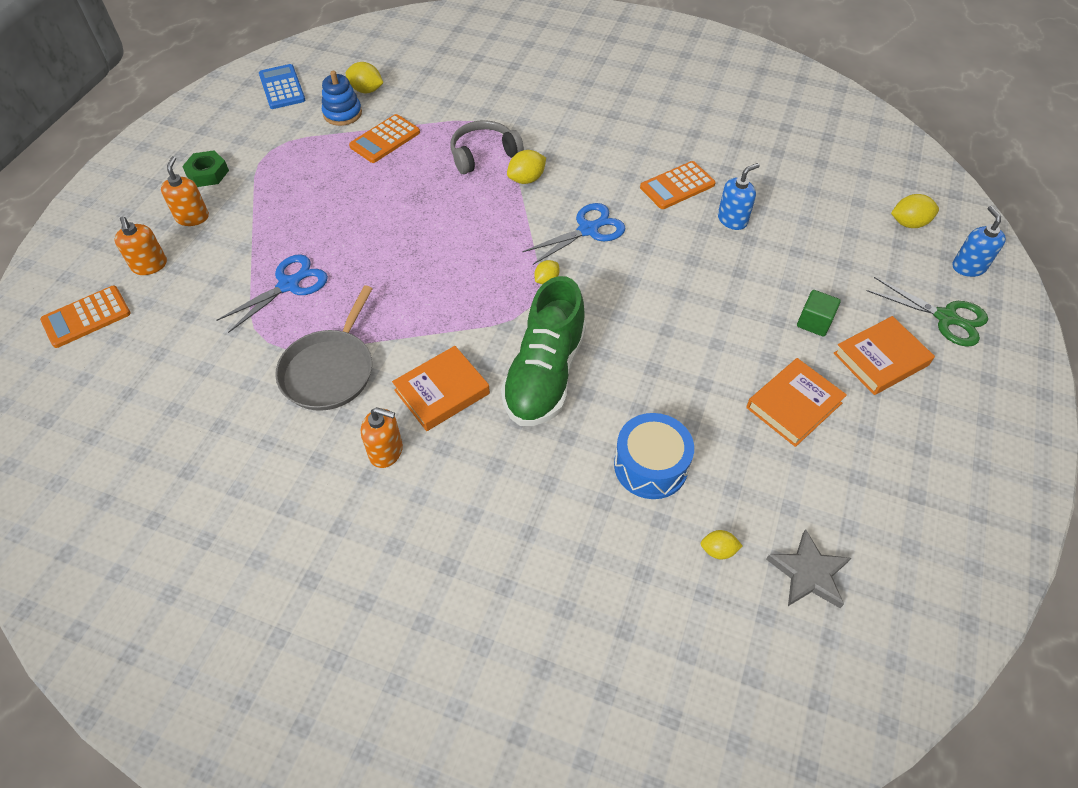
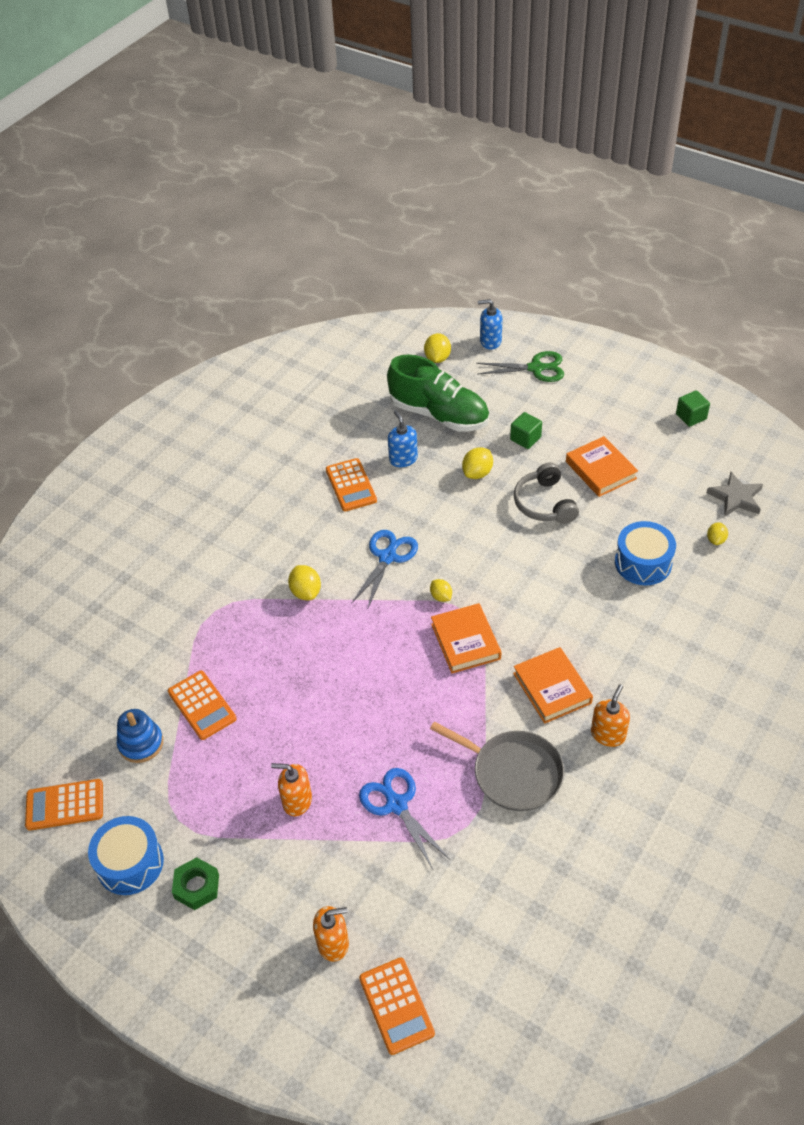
camera: 75 degrees left, 5 degrees down
(192, 217) = (267, 901): orange soap dispenser -> orange soap dispenser (297, 801)
(230, 133) = (130, 863): none -> blue drum
(282, 87) = (65, 805): blue calculator -> orange calculator
(366, 90) = (108, 717): yellow lemon -> yellow lemon (477, 473)
(483, 154) = (257, 621): grey headphones -> grey headphones (544, 503)
(545, 374) = (546, 614): green shoe -> green shoe (439, 414)
(588, 230) = (387, 557): blue scissors -> blue scissors turned 45 degrees clockwise
(880, 359) = (567, 413): orange book -> orange book (465, 641)
(945, 318) = (536, 368): green scissors -> green scissors turned 45 degrees clockwise
(947, 505) = (691, 416): none -> green cube

